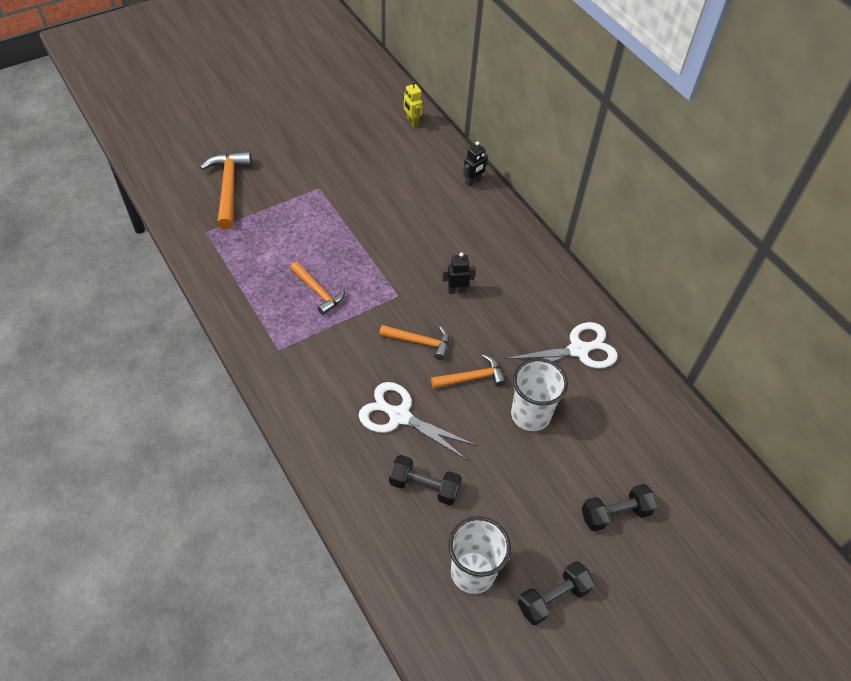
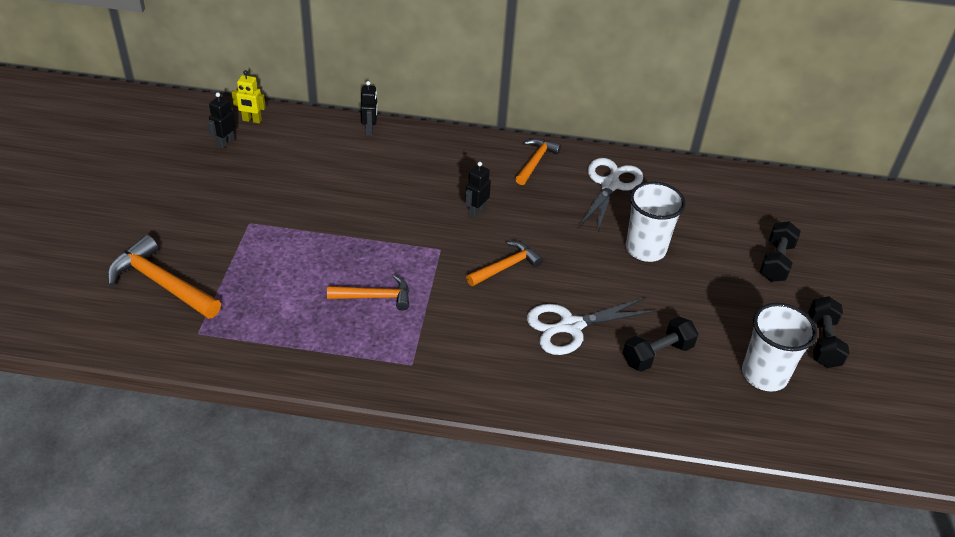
camera: 50 degrees left, 10 degrees down
(377, 126) = (225, 142): none -> black robot
(471, 378) = (576, 259): orange hammer -> orange hammer (535, 162)

